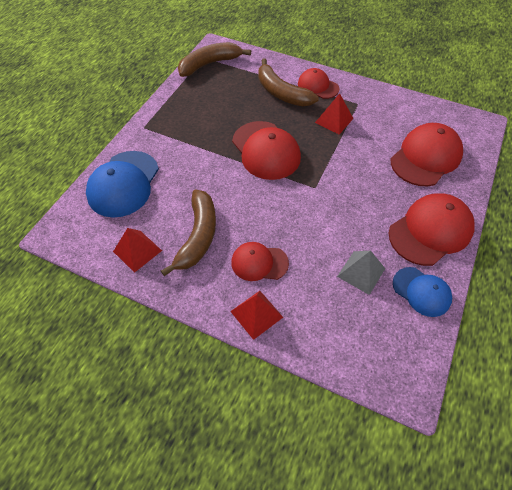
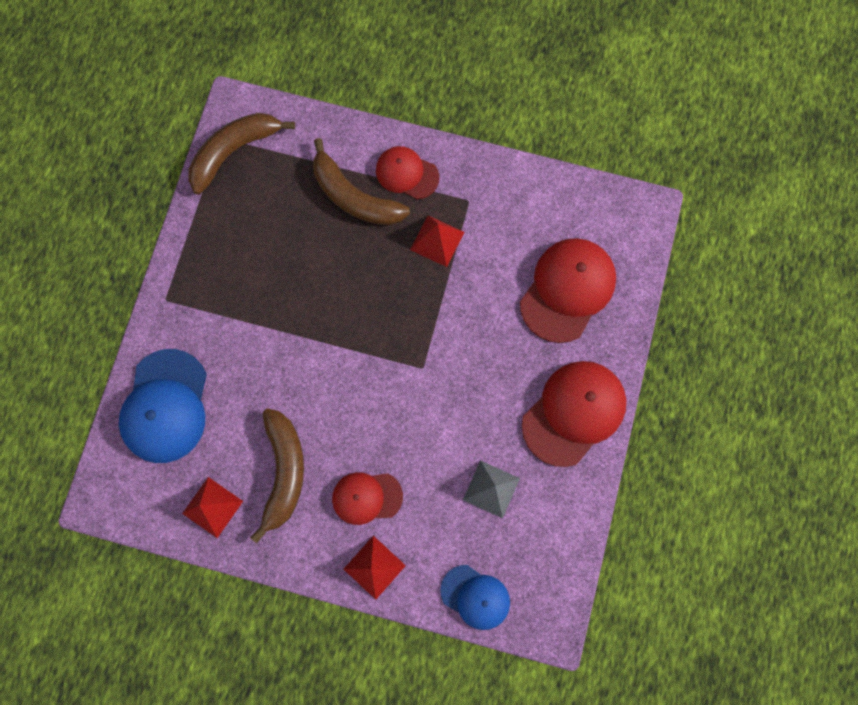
camera: 10 degrees left, 20 degrees up
(266, 150) = (348, 314): red cap -> none
(421, 291) = (563, 503): blue cap -> blue cap (475, 597)

